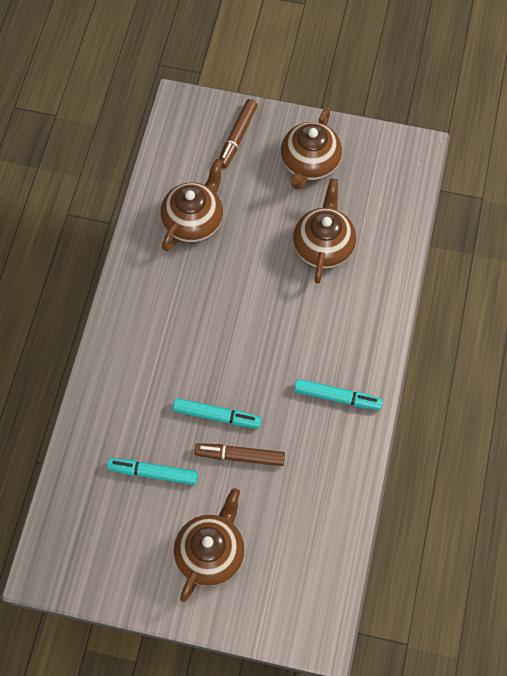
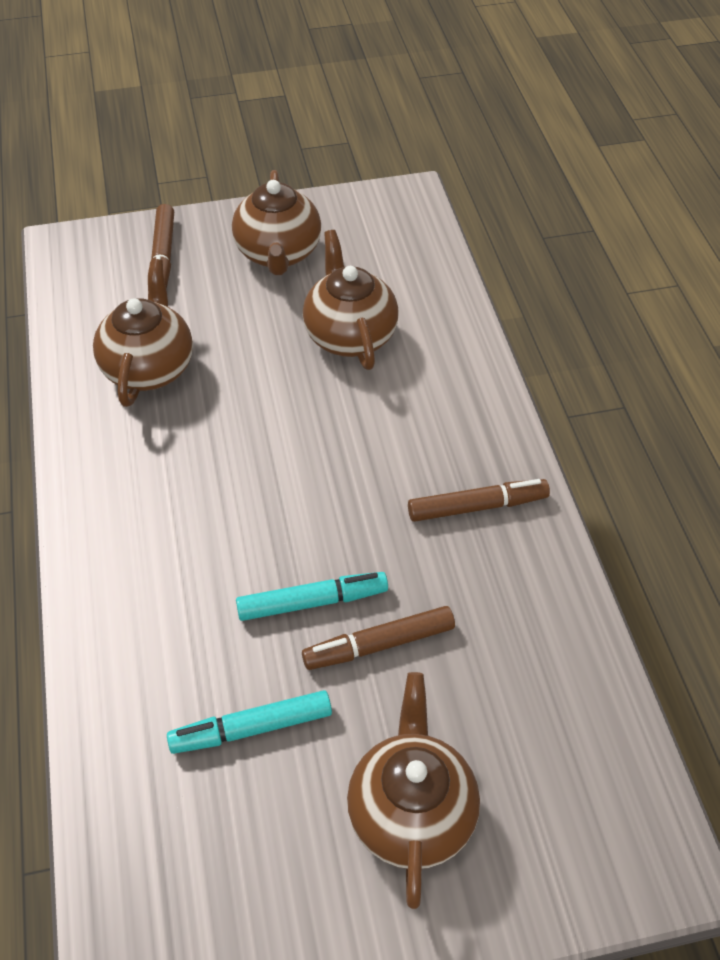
camera: 25 degrees left, 15 degrees down
(337, 397) = (477, 506): turquoise marker -> brown marker

